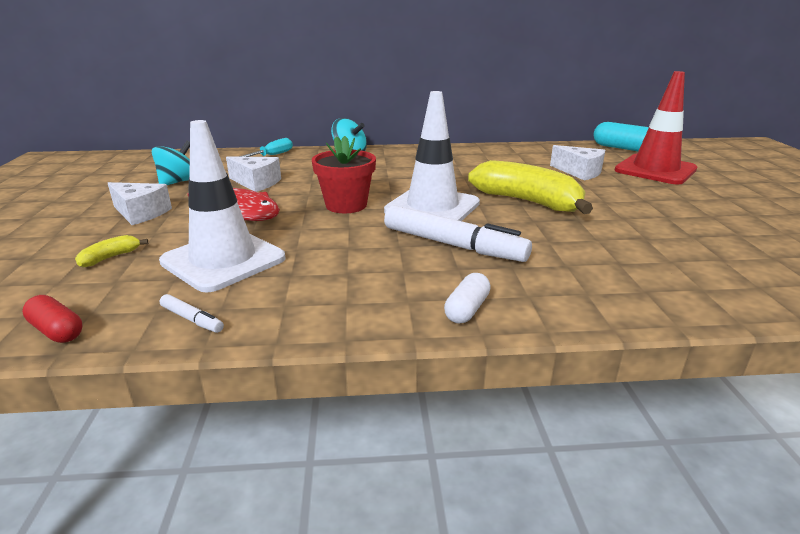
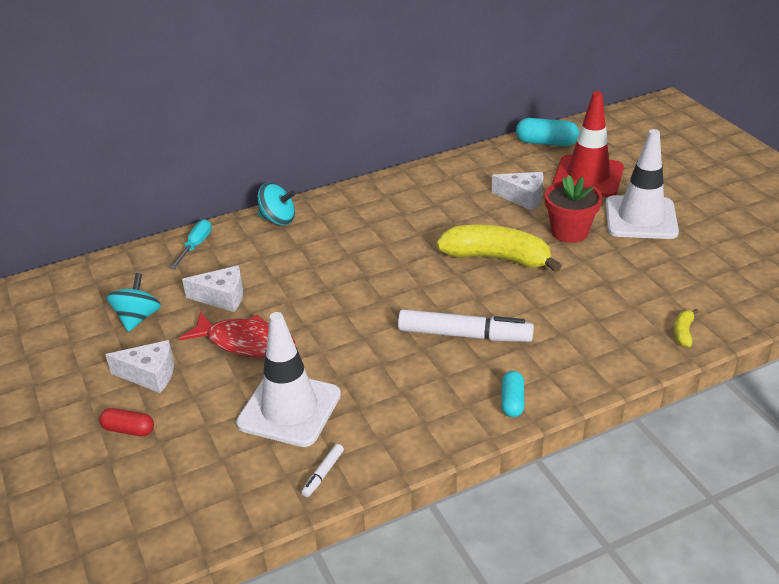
camera: 20 degrees left, 10 degrees up
(57, 331) = (231, 516): red capsule -> red capsule (129, 430)
(110, 257) = (187, 436): yellow banana -> yellow banana (683, 332)
(192, 319) = (323, 474): white marker -> white marker turned 105 degrees clockwise
(346, 205) = (339, 308): red flower pot -> red flower pot (569, 232)
(432, 207) = (418, 289): white traffic cone -> white traffic cone (640, 218)
(467, 309) = (512, 401): white capsule -> turquoise capsule

